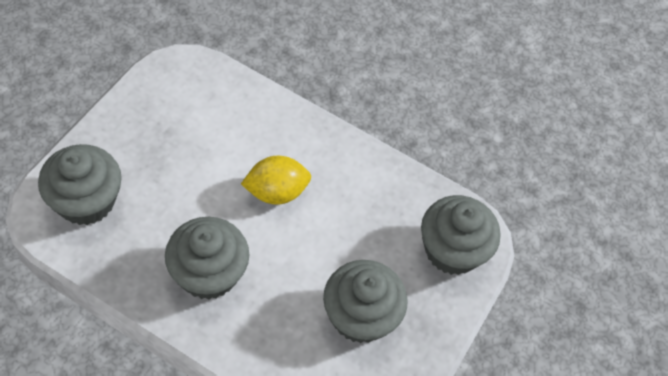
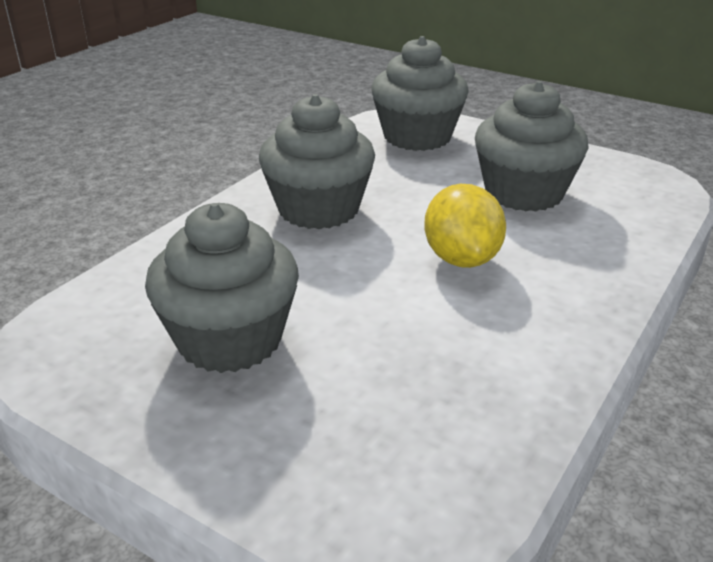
camera: 100 degrees right, 25 degrees down
(452, 250) = (364, 475): grey cupcake -> grey cupcake (523, 193)

